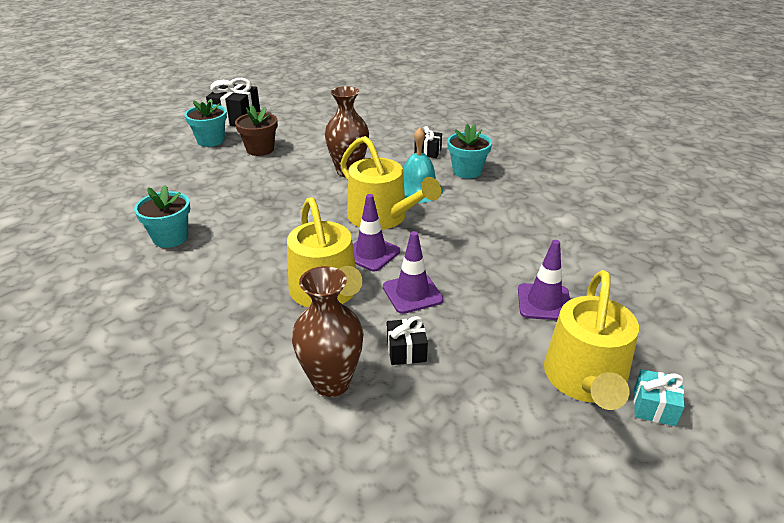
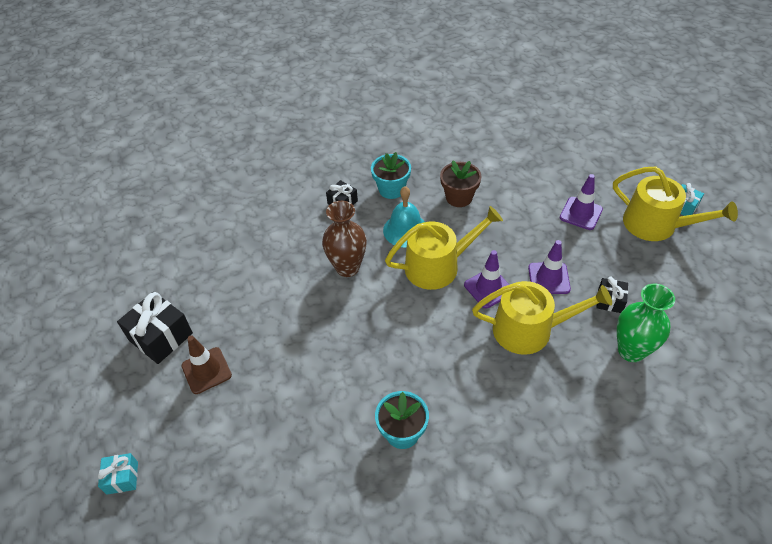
camera: 65 degrees left, 15 degrees up
(112, 136) = (122, 478): none -> turquoise gift
(211, 141) = (206, 370): turquoise flower pot -> brown traffic cone
(260, 149) = (258, 328): brown flower pot -> brown flower pot (459, 197)
(331, 382) = (631, 350): brown vase -> green vase

